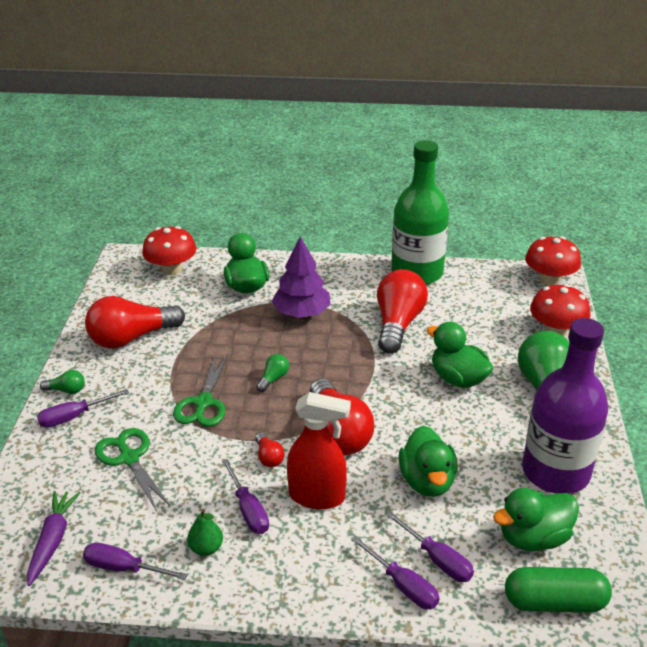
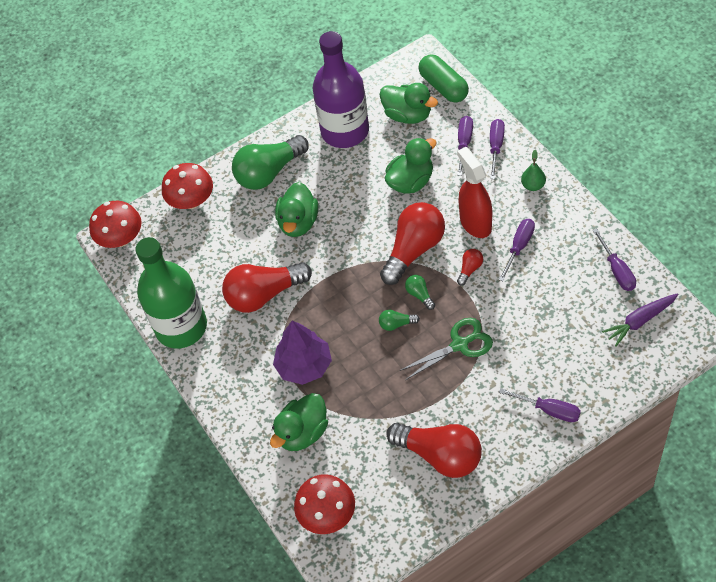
camera: 120 degrees left, 20 degrees up
(66, 390) = (532, 441): green light bulb -> green light bulb (419, 295)
(129, 458) = (547, 342): green scissors -> none
(206, 548) = (564, 245): green pear -> green pear (533, 185)

